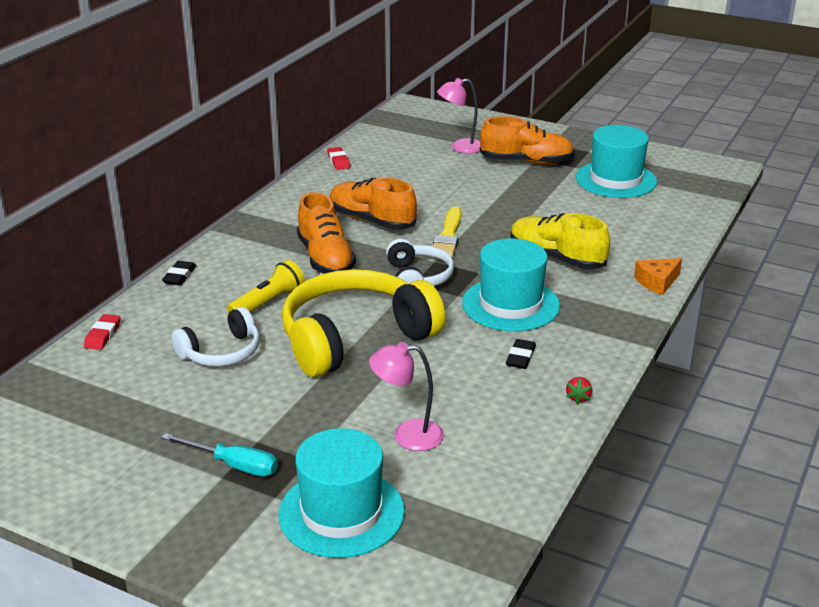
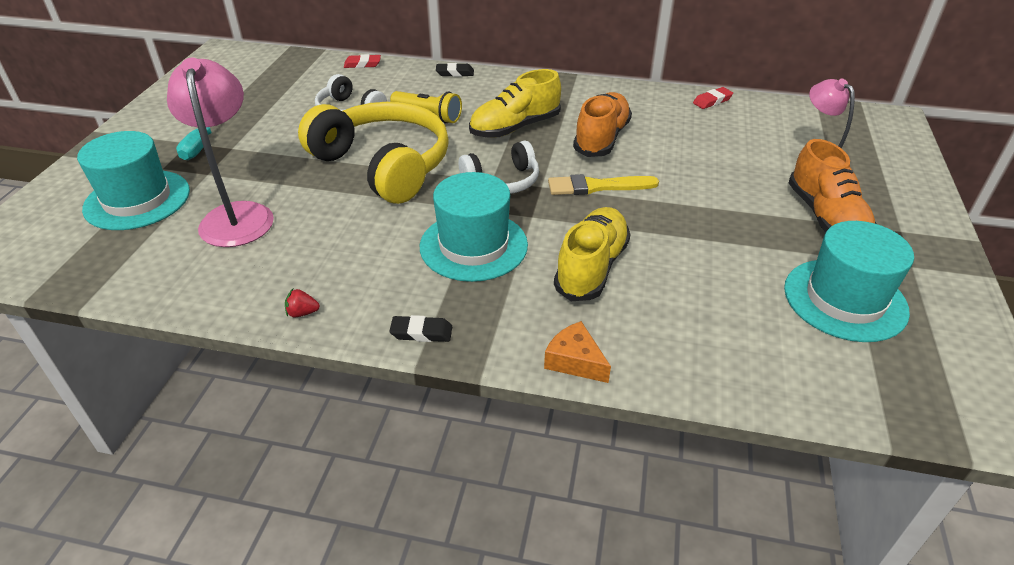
camera: 75 degrees right, 10 degrees up
(325, 258) = (515, 128): orange shoe -> yellow shoe
(407, 435) = (237, 215): pink lamp -> pink lamp, size x1.62
(520, 357) = (371, 264): black eraser -> black eraser (421, 332)

